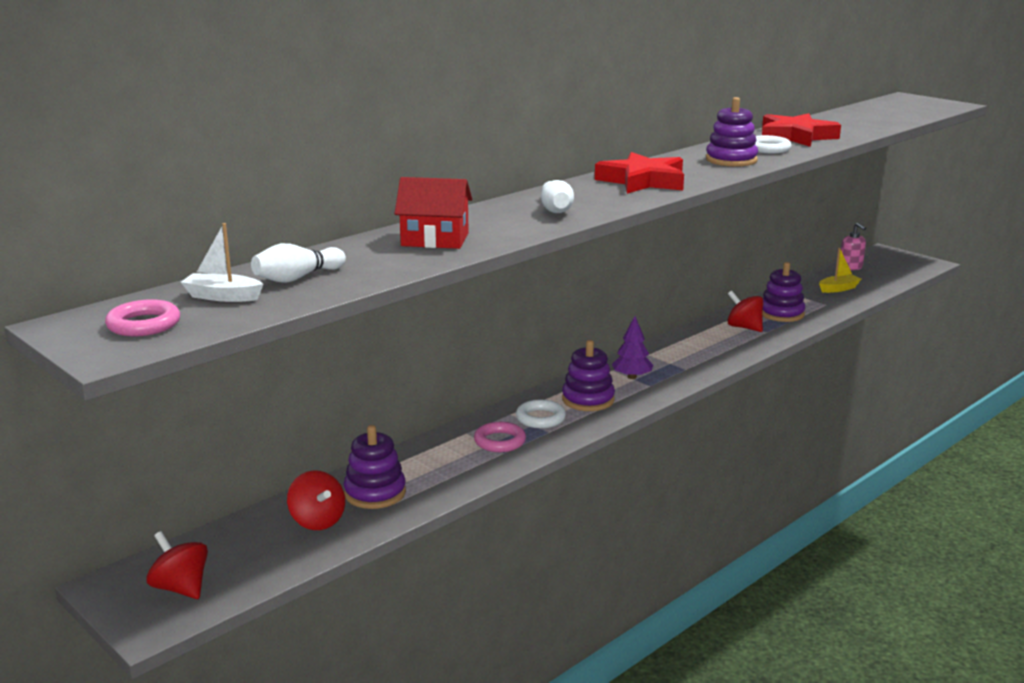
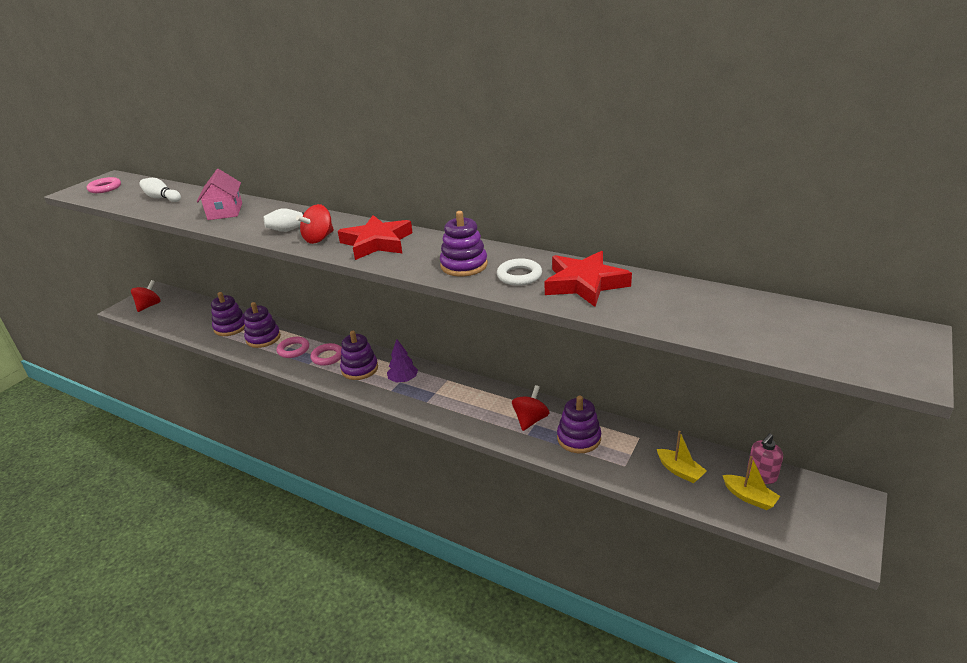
camera: 75 degrees right, 10 degrees up
(222, 297) = (137, 191): white boat -> none
(317, 521) = (203, 320): red spinning top -> red spinning top (319, 238)
(435, 240) = (225, 211): red house -> pink house
(442, 464) = (263, 338): none -> purple stacking toy
(540, 418) = (327, 357): white ring -> pink ring
(875, 276) = (749, 497): none -> yellow boat

